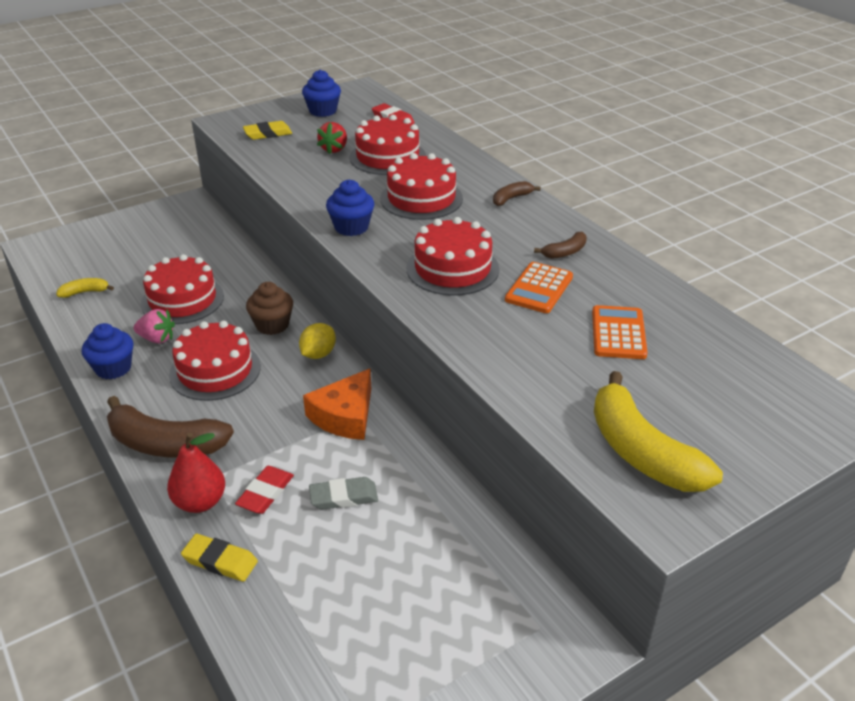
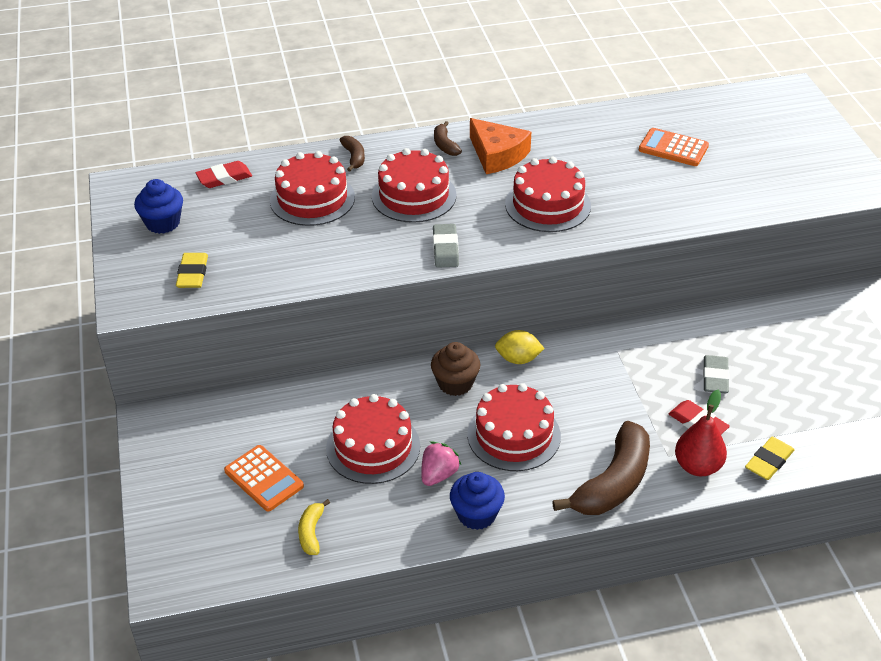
camera: 70 degrees left, 5 degrees up
(318, 354) = (518, 359): yellow lemon -> yellow lemon turned 45 degrees counterclockwise
(334, 149) = (269, 231): red strawberry -> none
(345, 416) = (615, 358): orange cheese -> orange cheese (497, 155)
(351, 227) = (445, 249): blue cupcake -> grey eraser
(539, 288) = (598, 168): orange calculator -> orange calculator (264, 479)
(565, 252) = (550, 141): brown banana -> brown banana (354, 157)
(641, 452) = (807, 177): yellow banana -> none

